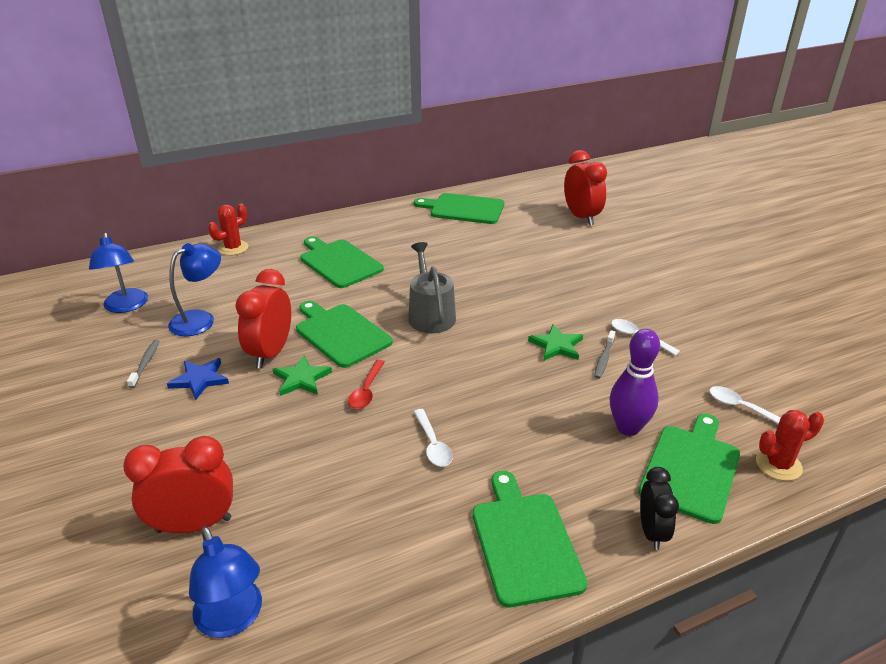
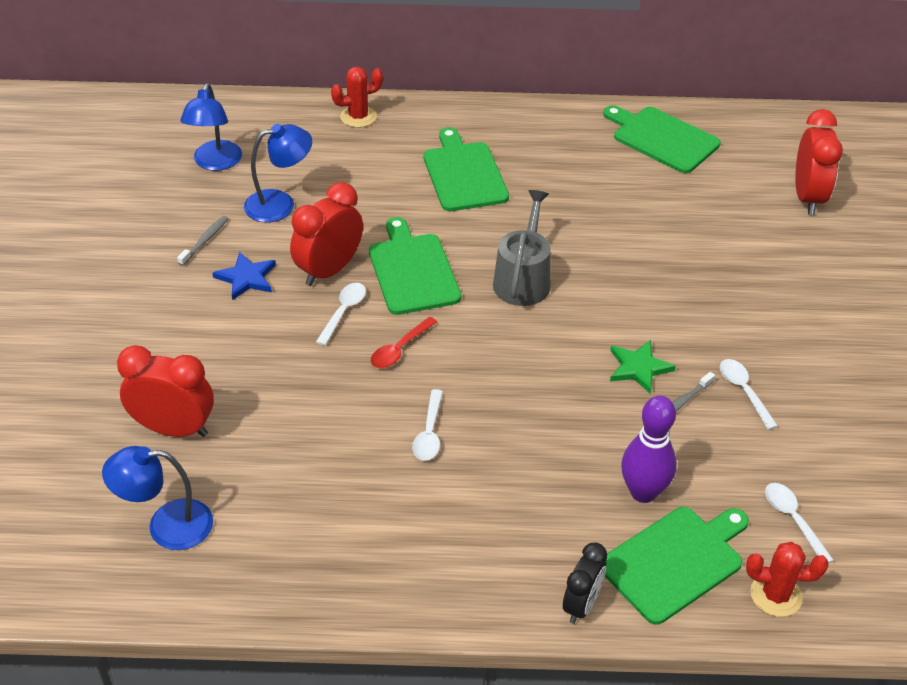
camera: 25 degrees right, 10 degrees up
(233, 619) = (166, 526): blue lamp -> blue lamp turned 90 degrees clockwise
(301, 379) = (343, 312): green star -> white spoon
(525, 542) = (452, 564): green cutting board -> none

